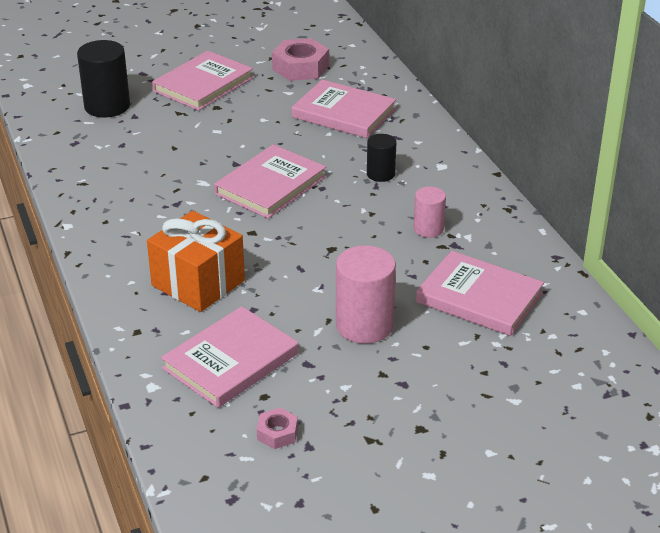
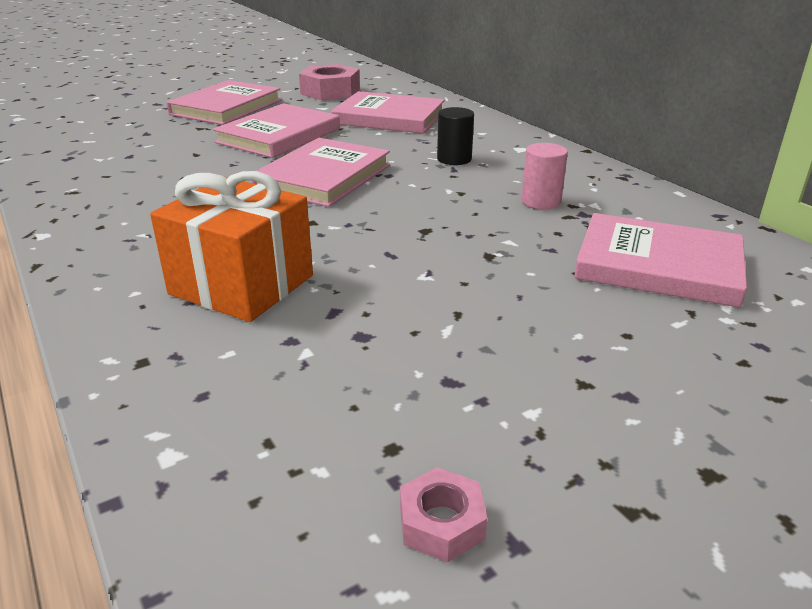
camera: 10 degrees left, 5 degrees down
(107, 106) = (113, 128): black cylinder -> none
(230, 361) = (315, 392): pink book -> pink book (279, 135)
(364, 325) = (516, 315): pink cylinder -> none

